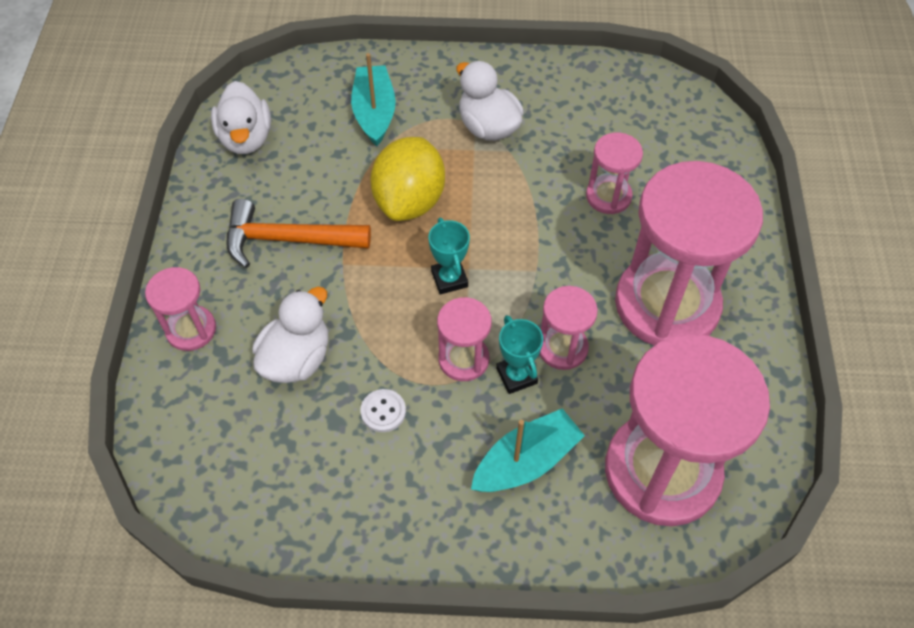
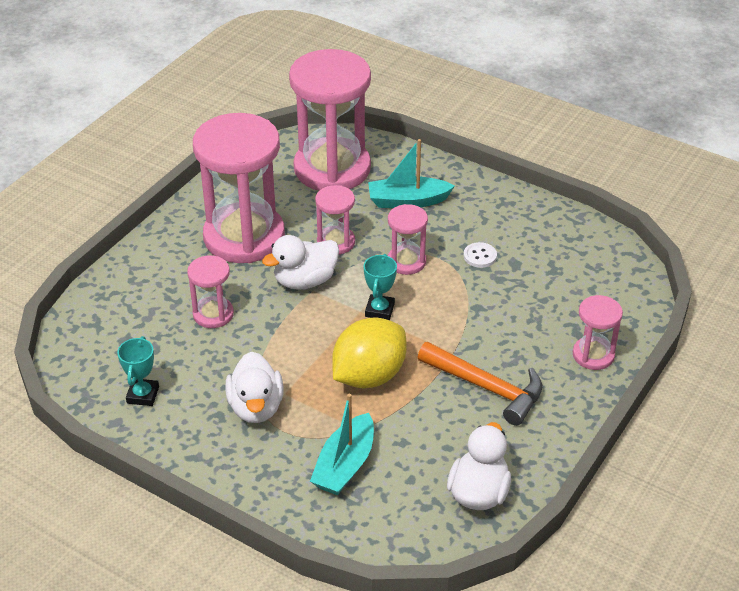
camera: 150 degrees left, 15 degrees down
(296, 358) = (522, 306): white duck -> white duck (305, 281)
(516, 376) = (378, 240): turquoise trophy -> turquoise trophy (143, 395)

